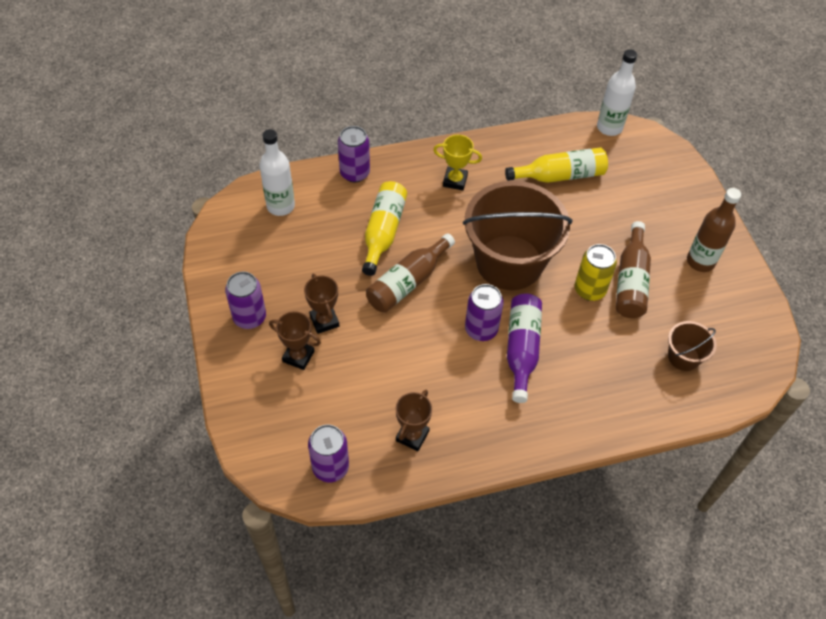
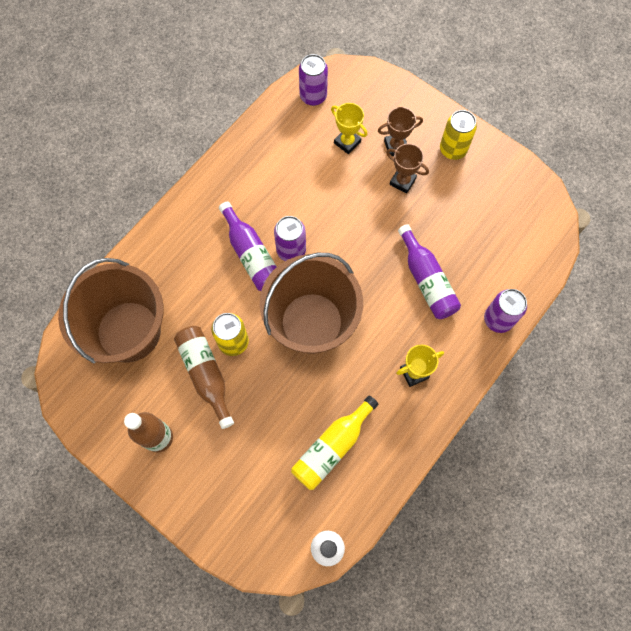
camera: 145 degrees right, 15 degrees up
(249, 317) = (453, 149): purple can -> yellow can
(280, 206) = (521, 247): white bottle -> none
(341, 392) = (347, 142): none -> yellow trophy
(383, 232) = (427, 280): yellow bottle -> purple bottle
(408, 282) = (372, 251): brown bottle -> none
(412, 436) = (279, 146): brown trophy -> none
(683, 357) = (129, 331): brown bucket -> brown bucket, size x2.27

